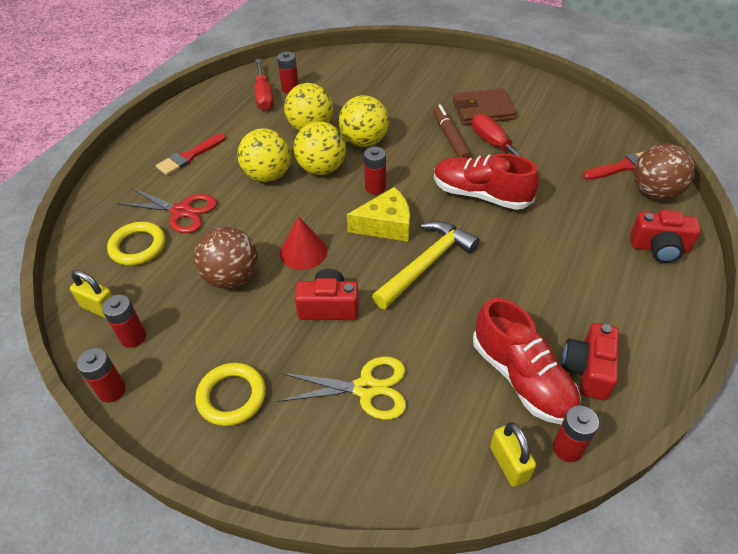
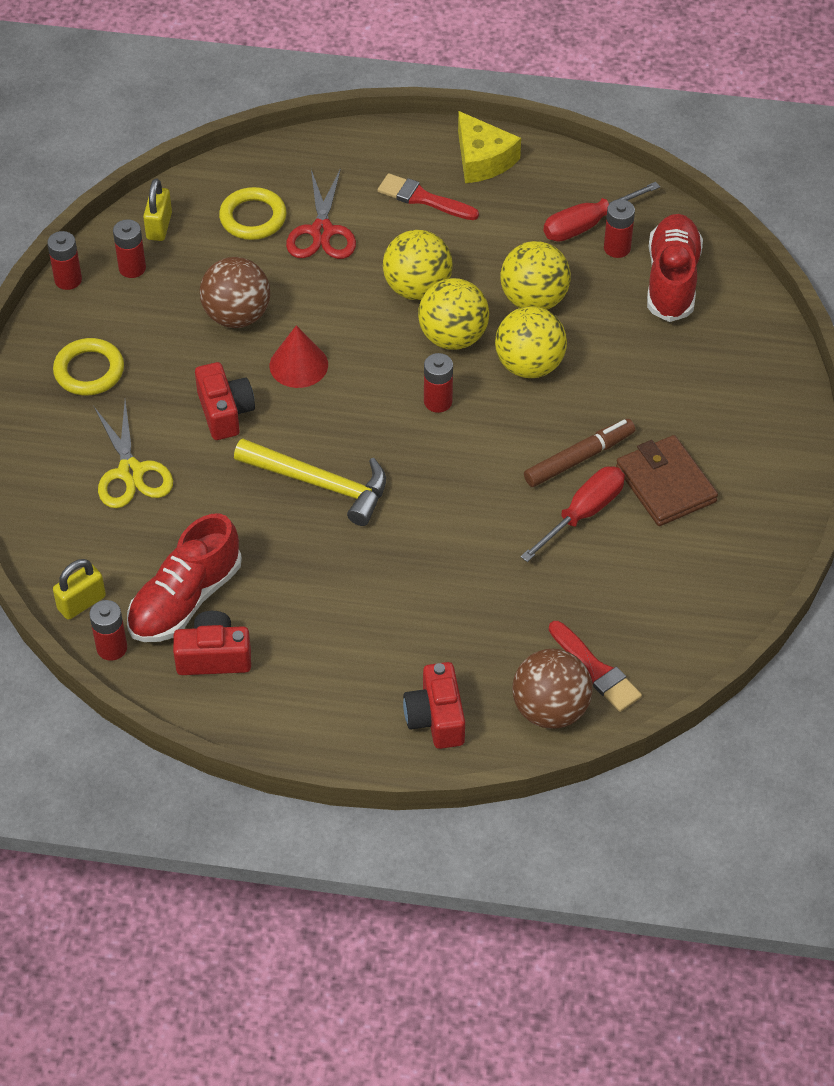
camera: 70 degrees right, 5 degrees up
(385, 225) = (372, 429): yellow cheese -> yellow cheese (482, 159)
(481, 195) = (467, 515): red shoe -> red shoe (672, 280)

